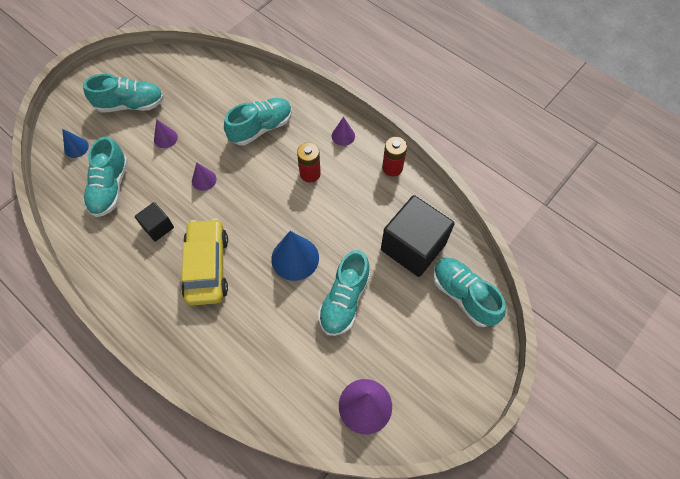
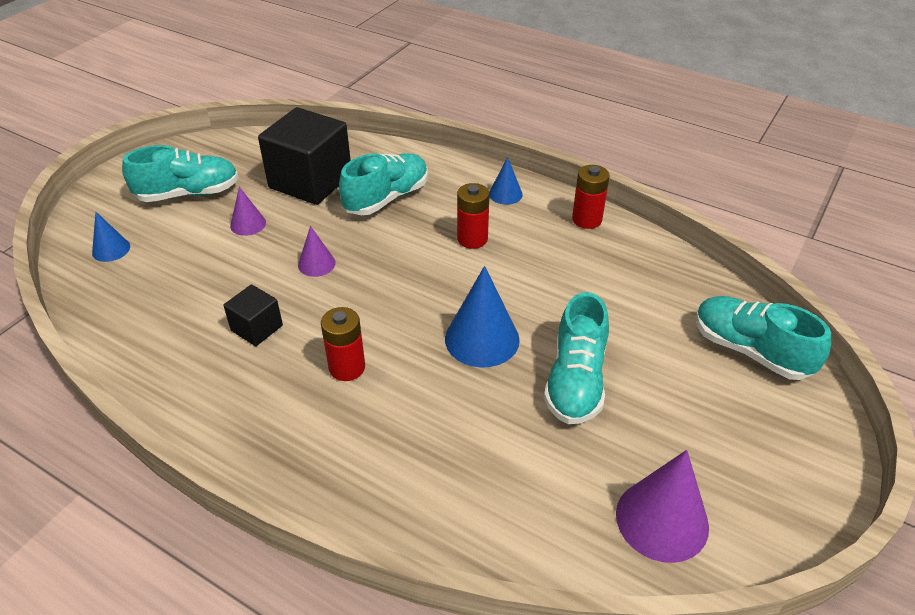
camera: 10 degrees left, 20 degrees down
(110, 188) = (172, 290): turquoise shoe -> none
(207, 267) = (347, 368): yellow car -> red battery
(343, 136) = (505, 194): purple cone -> blue cone
(413, 247) = (652, 303): black cube -> black cube (310, 181)

